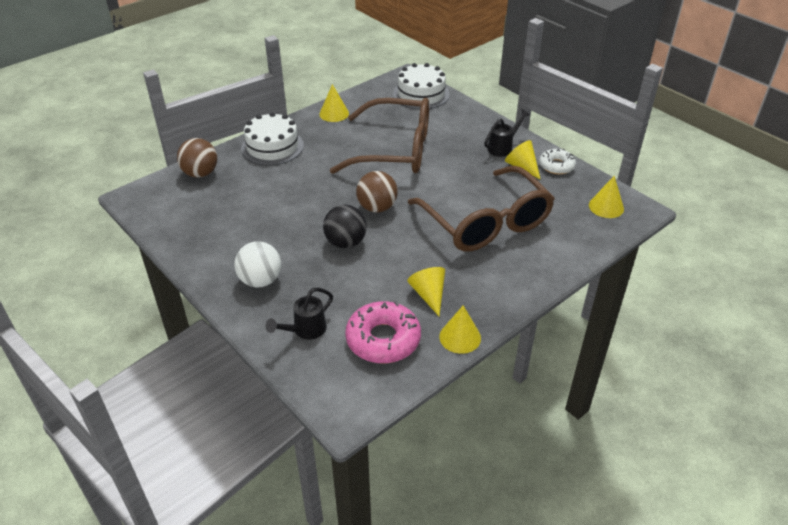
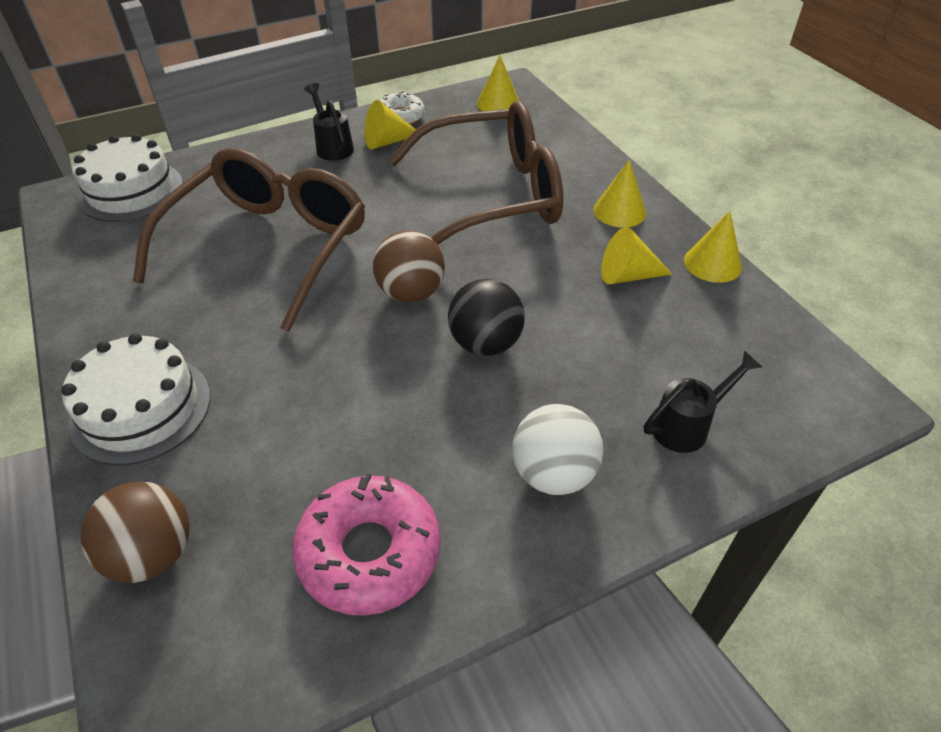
camera: 75 degrees left, 5 degrees up
(305, 330) = (688, 425): black watering can -> black watering can turned 90 degrees counterclockwise
(334, 113) = (98, 302): yellow cone -> yellow cone (619, 211)
(383, 339) = (713, 337): pink donut -> pink donut (369, 552)

